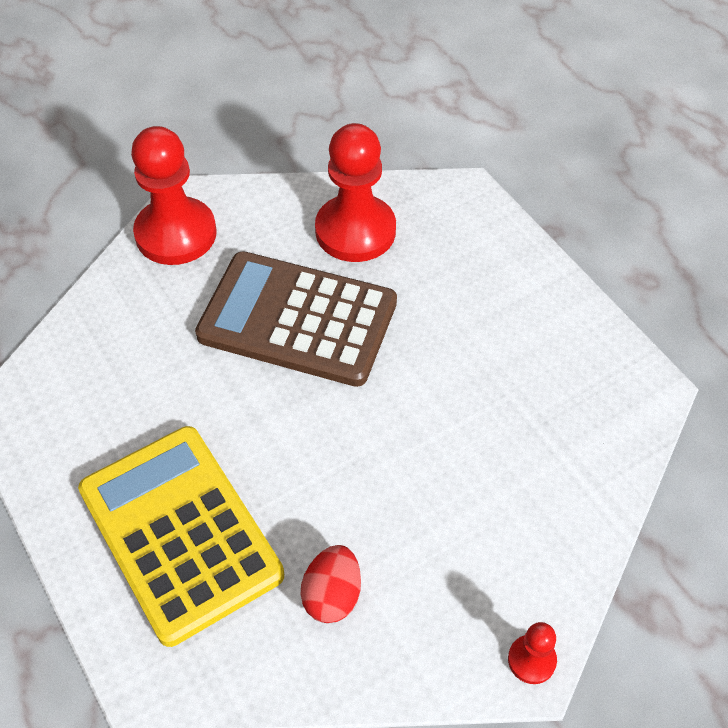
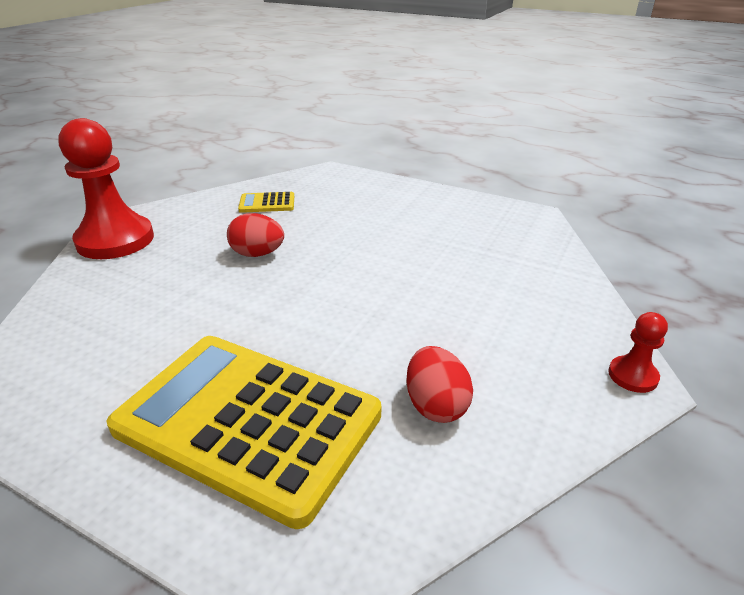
camera: 30 degrees left, 20 degrees down
(298, 319) = (257, 254): brown calculator -> red egg
(355, 231) = (267, 203): red pawn -> yellow calculator

